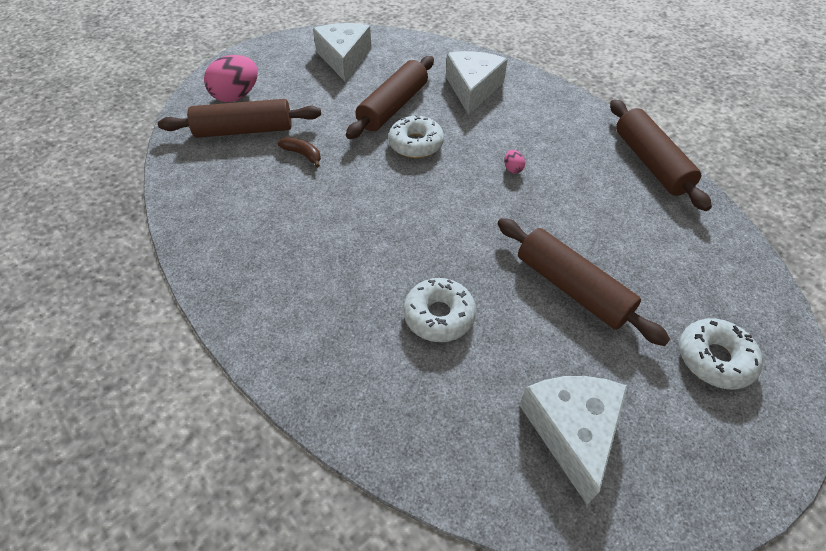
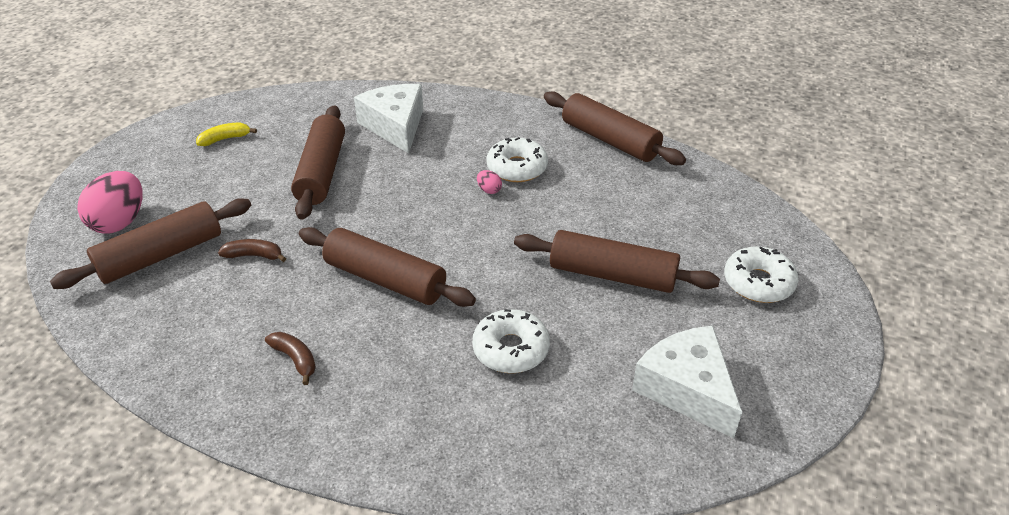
camera: 30 degrees left, 10 degrees down
(275, 248) = (295, 359): none -> brown banana
(344, 58) = (225, 139): white cheese -> yellow banana
(381, 212) = (385, 279): none -> brown rolling pin
(416, 144) = (374, 201): white donut -> white donut (517, 168)

